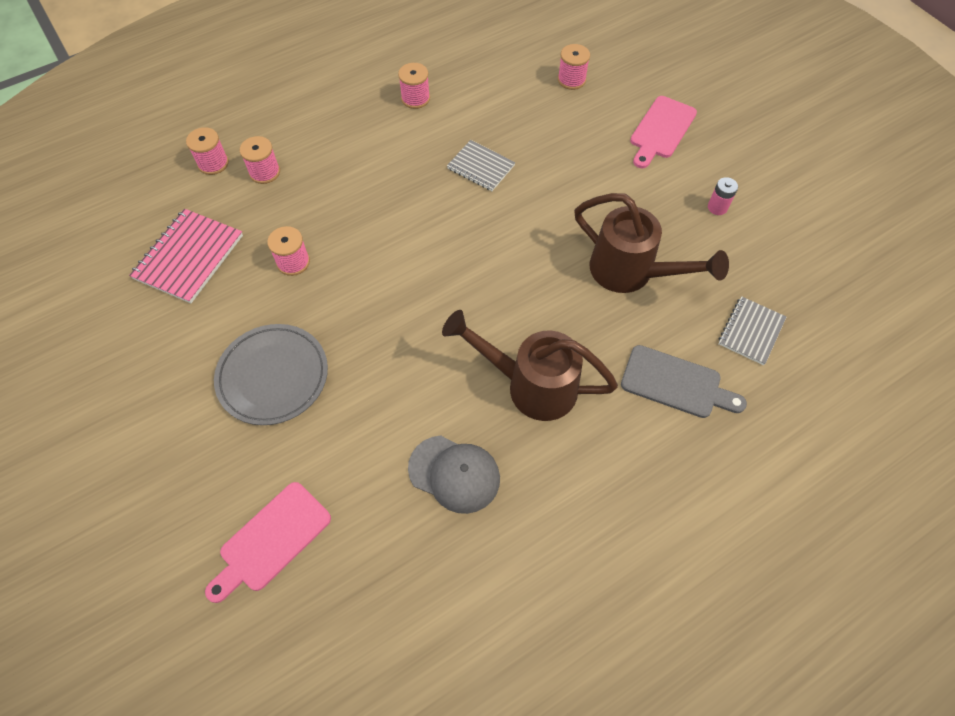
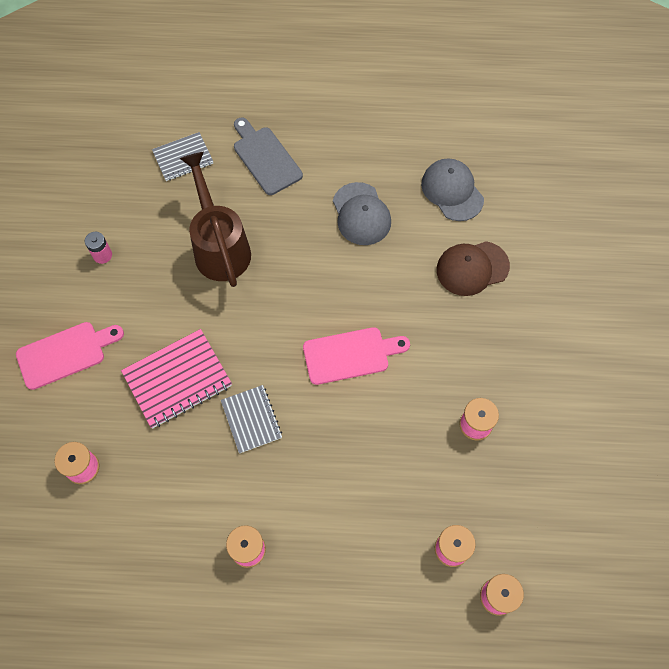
camera: 145 degrees left, 5 degrees up
(189, 257) = (565, 489): pink notebook -> pink notebook (177, 379)
(271, 540) = (592, 221): pink cutting board -> pink cutting board (350, 355)
(273, 376) = (540, 330): grey plate -> none
(378, 398) = (472, 268): none -> brown cap
(530, 385) = (361, 214): brown watering can -> grey cap

